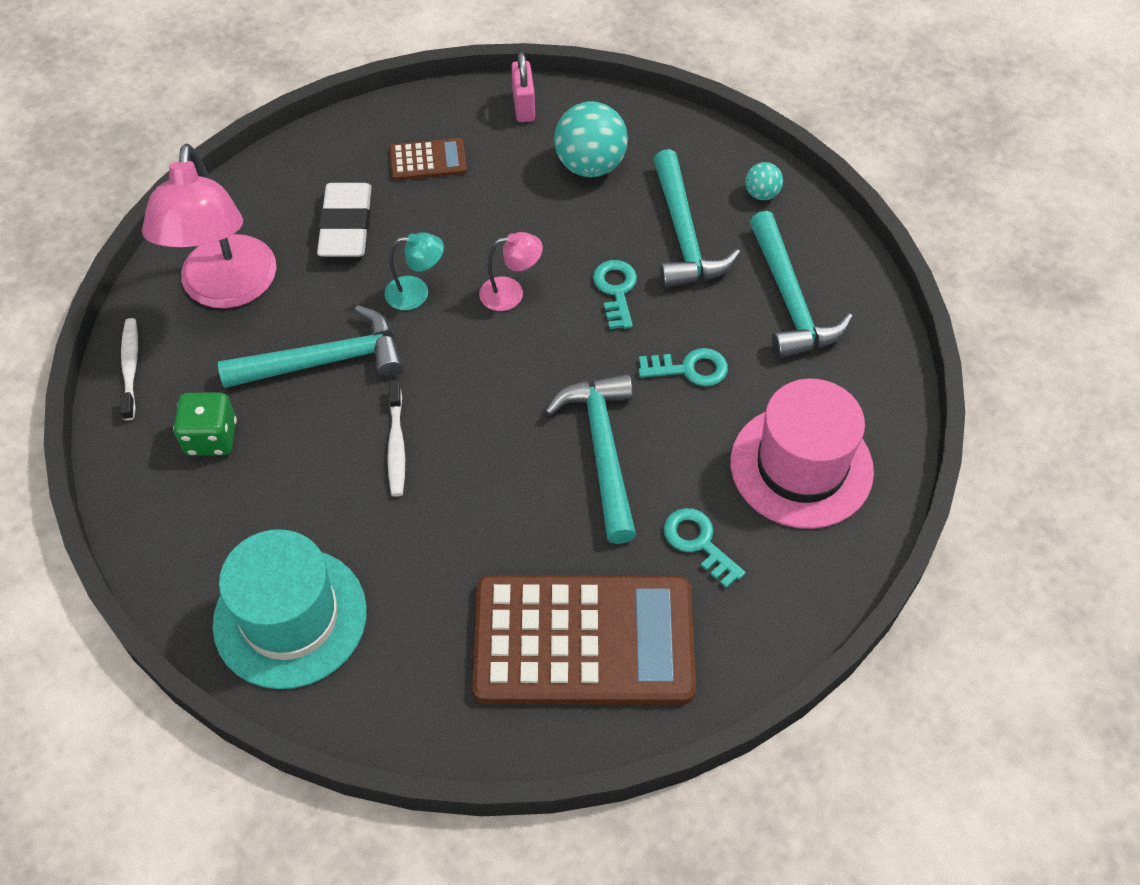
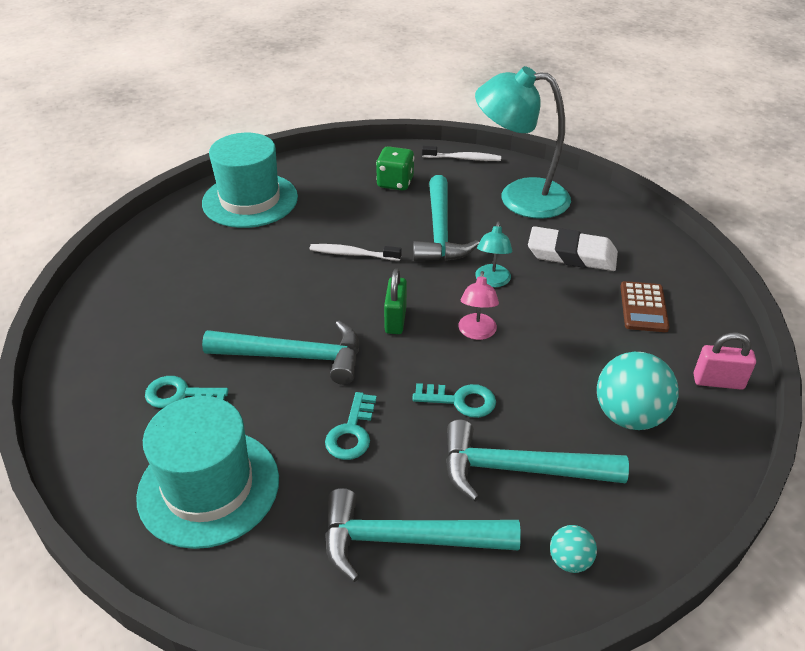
camera: 105 degrees right, 15 degrees down
(227, 289) = (519, 197): pink lamp -> turquoise lamp
(511, 370) = (395, 320): none -> green padlock
(583, 641) = (146, 315): brown calculator -> none
(698, 543) = (180, 395): turquoise key -> turquoise key turned 150 degrees counterclockwise
(801, 466) = (208, 487): pink hat -> turquoise hat

